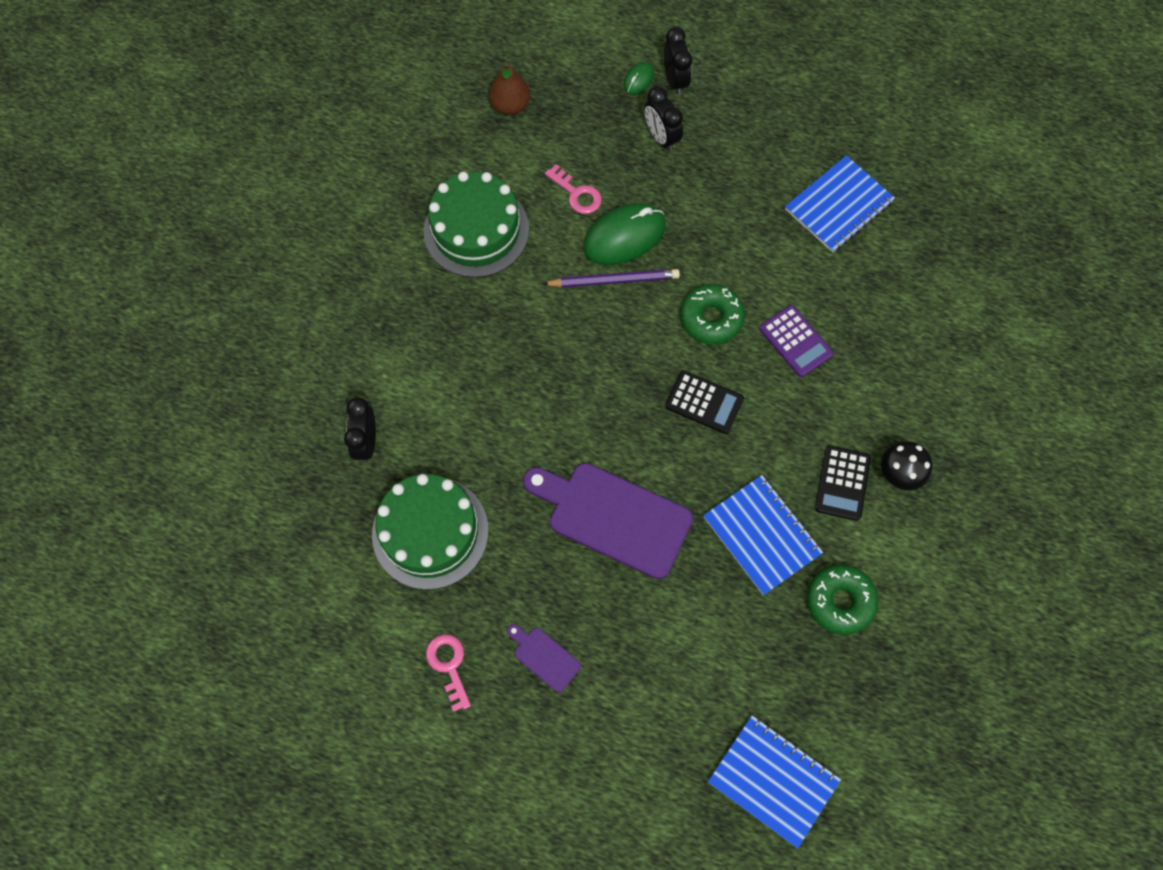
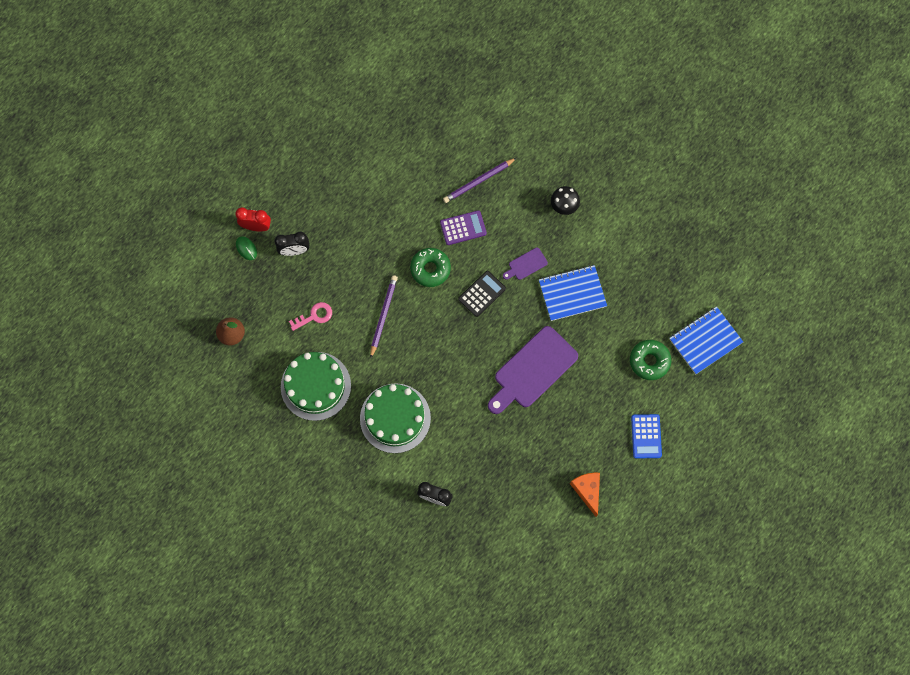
camera: 70 degrees left, 5 degrees up
(430, 532) = (505, 476): green cake -> green cake (395, 418)
(449, 666) = (587, 490): pink key -> orange cheese
(544, 657) = (600, 436): purple cutting board -> purple cutting board (526, 265)
(571, 732) = (646, 436): none -> blue calculator
(624, 236) = (356, 298): green mouse -> none
(675, 80) = (256, 226): black clock -> red clock
(838, 205) = (384, 167): blue notebook -> none
(840, 601) = (623, 268): green donut -> green donut (649, 361)
(842, 483) = (557, 238): black calculator -> none
(879, 338) = (478, 181): none -> purple pencil

